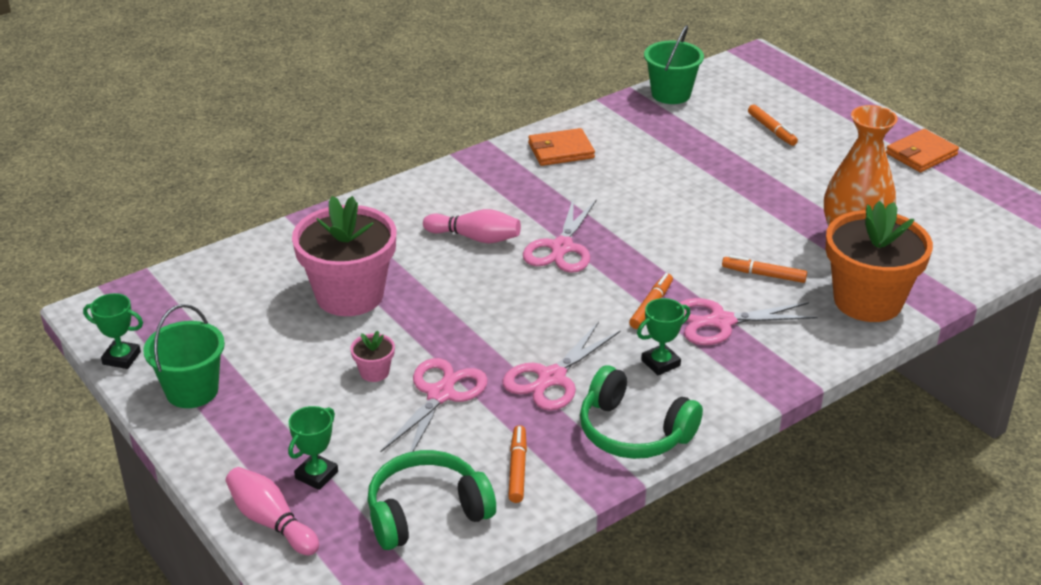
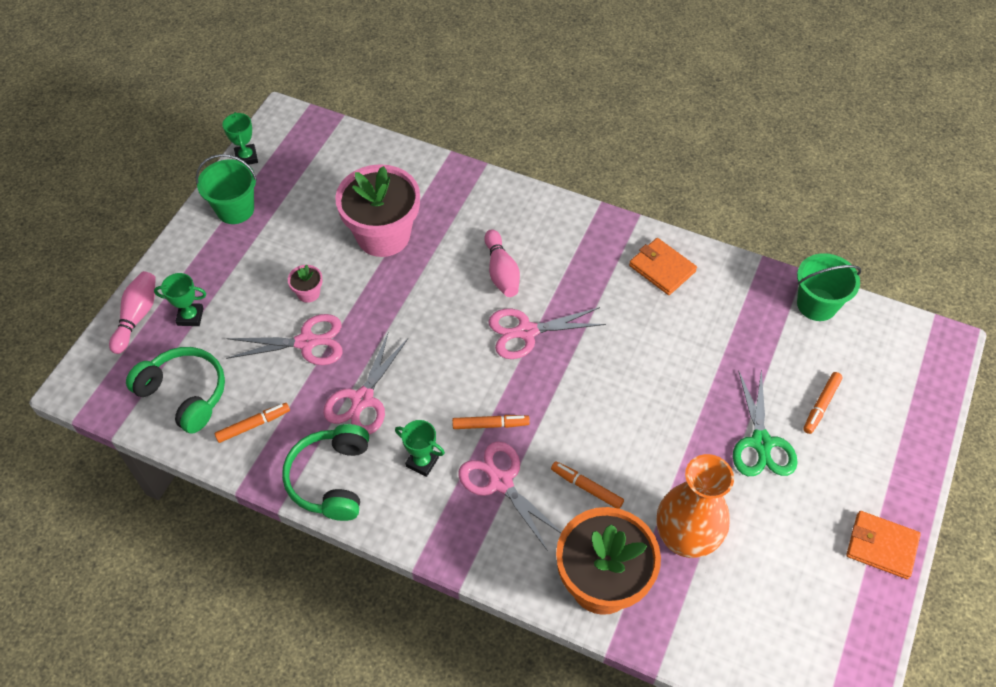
camera: 60 degrees right, 20 degrees up
(551, 378) = (362, 399): pink scissors -> pink scissors turned 75 degrees counterclockwise
(763, 275) = (586, 487): orange marker -> orange marker turned 45 degrees counterclockwise
(786, 170) = (761, 443): none -> green scissors

